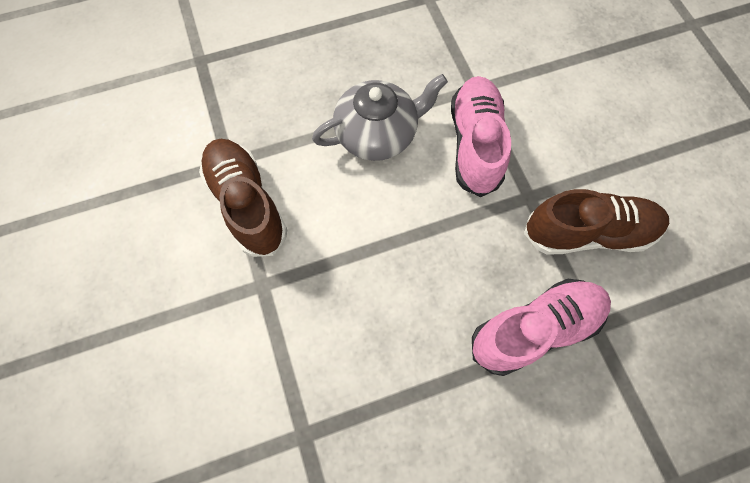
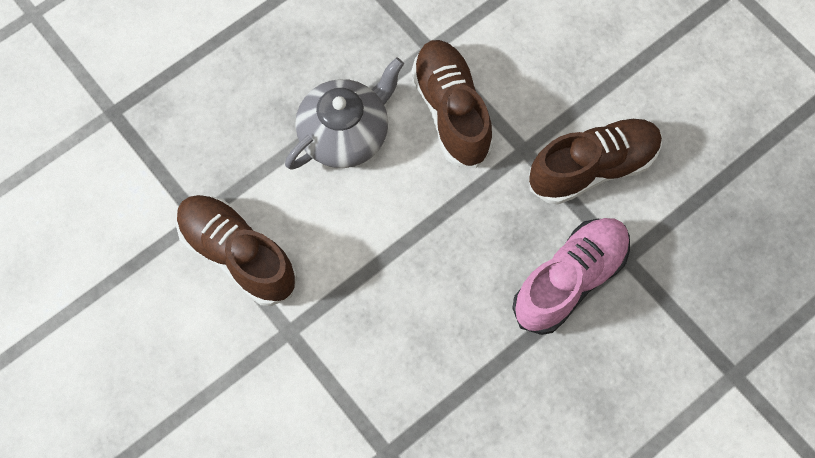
camera: 20 degrees left, 0 degrees up
(475, 144) = (451, 111): pink shoe -> brown shoe

